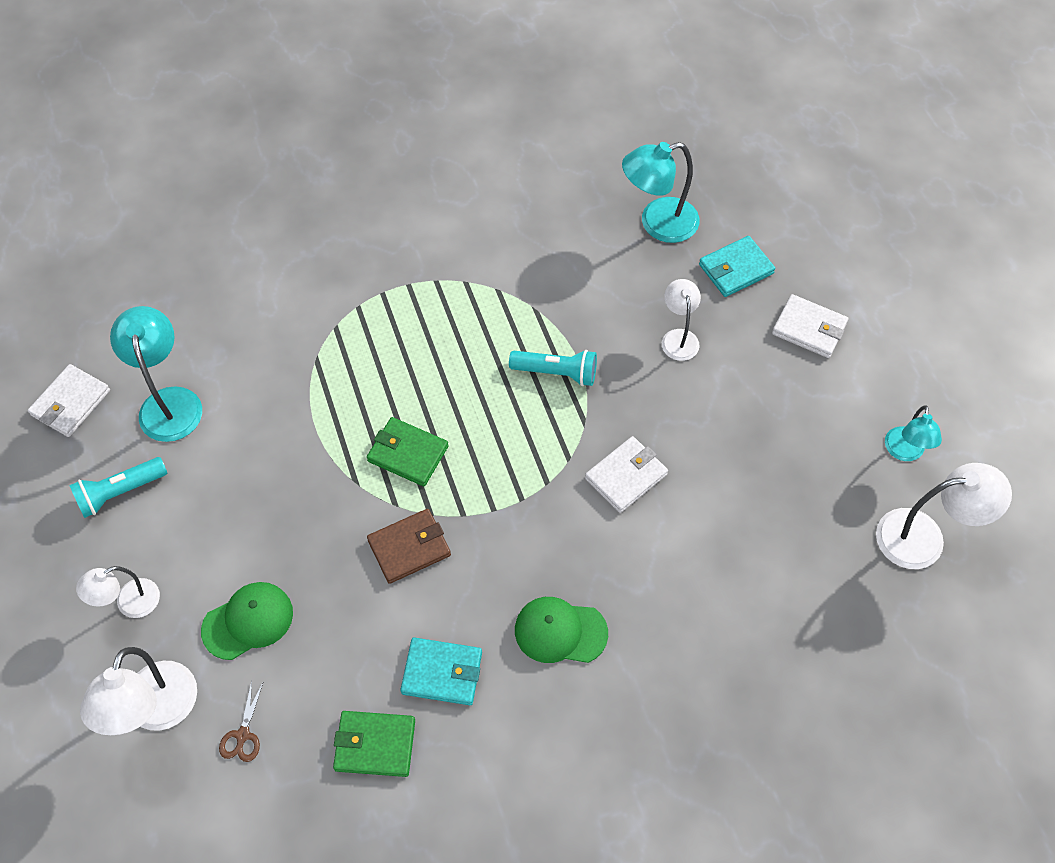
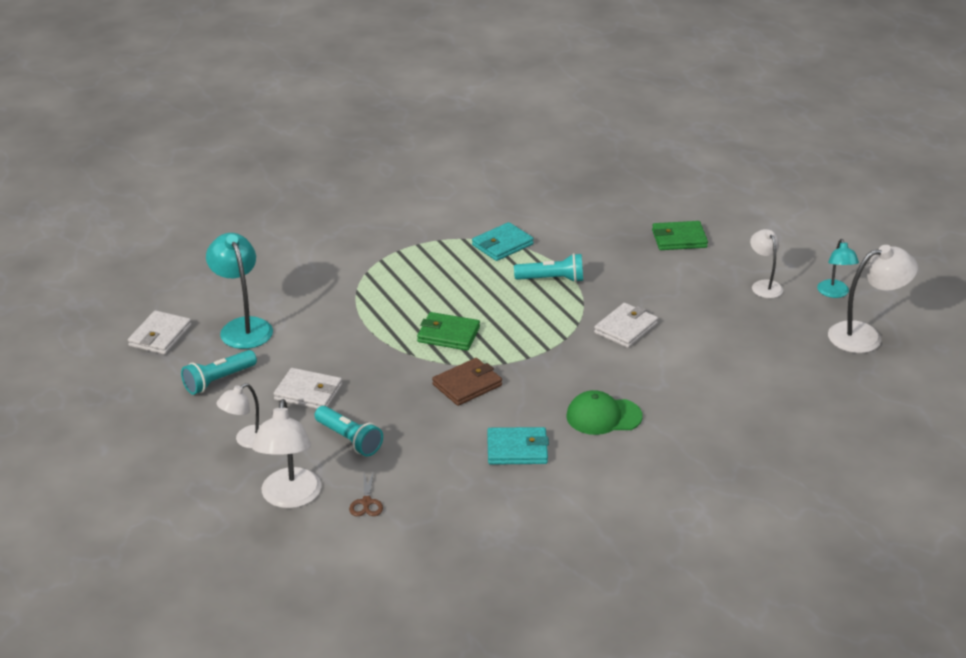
camera: 10 degrees left, 25 degrees down
(248, 621) = (349, 439): green cap -> turquoise flashlight
(375, 745) = (476, 495): green wallet -> green wallet (679, 239)
(657, 223) = (603, 193): turquoise lamp -> none
(678, 337) = (640, 251): white lamp -> white lamp (764, 285)
(736, 269) = (672, 211): turquoise wallet -> turquoise wallet (502, 245)
(809, 329) = (739, 237): white wallet -> white wallet (308, 392)

